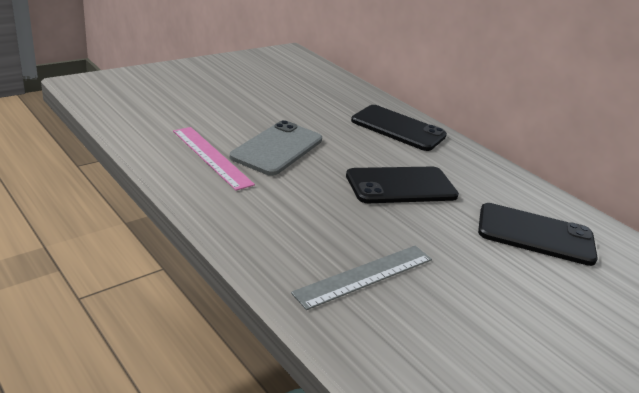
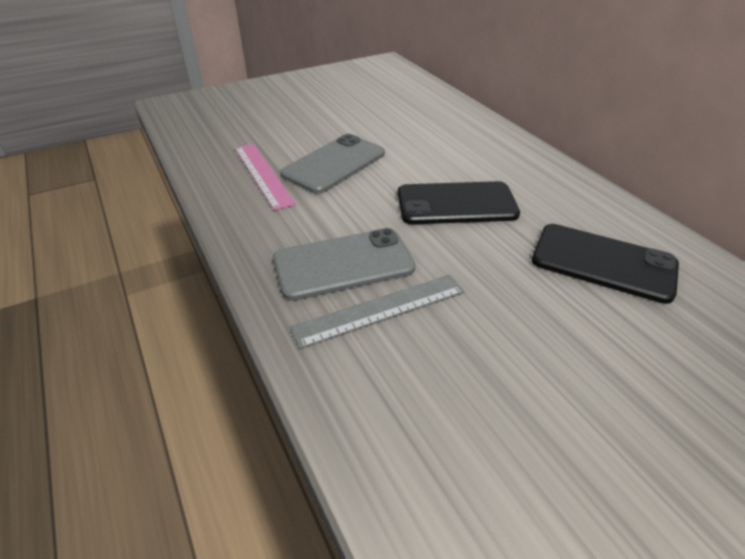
camera: 15 degrees right, 10 degrees up
(318, 238) = (343, 264): none -> grey phone
(398, 128) = (474, 138): black phone -> none

